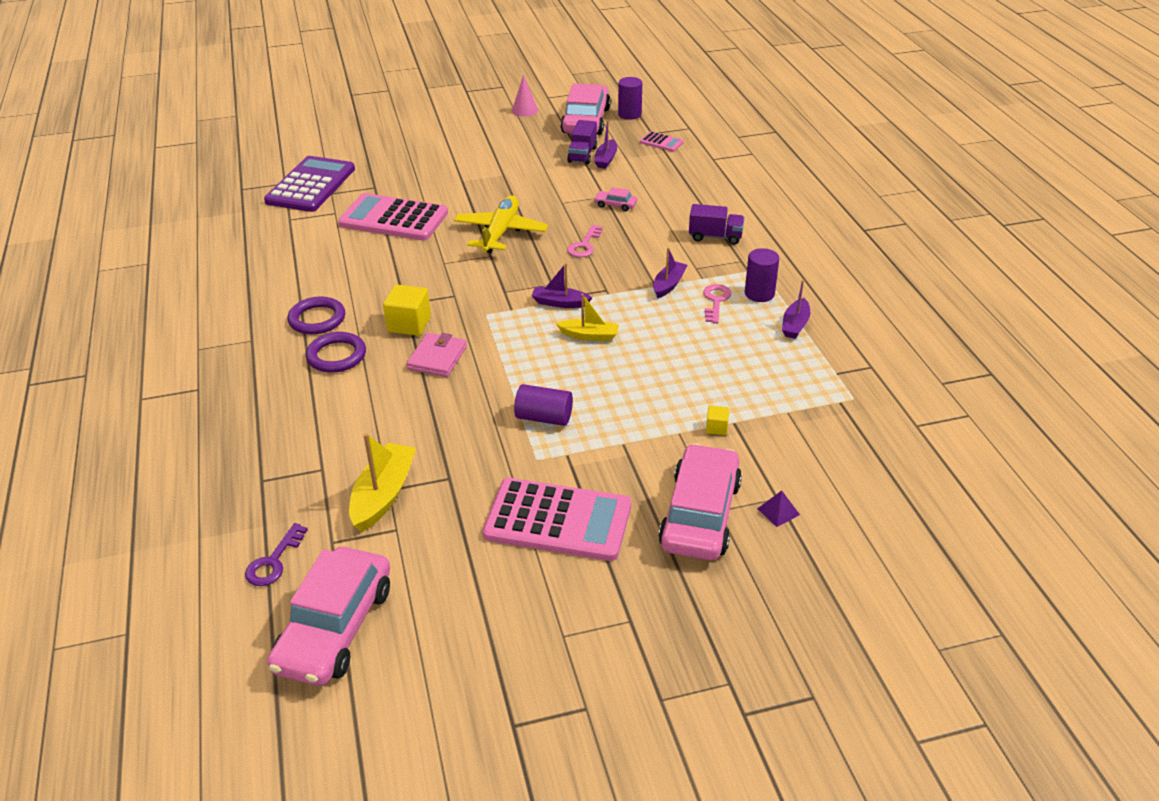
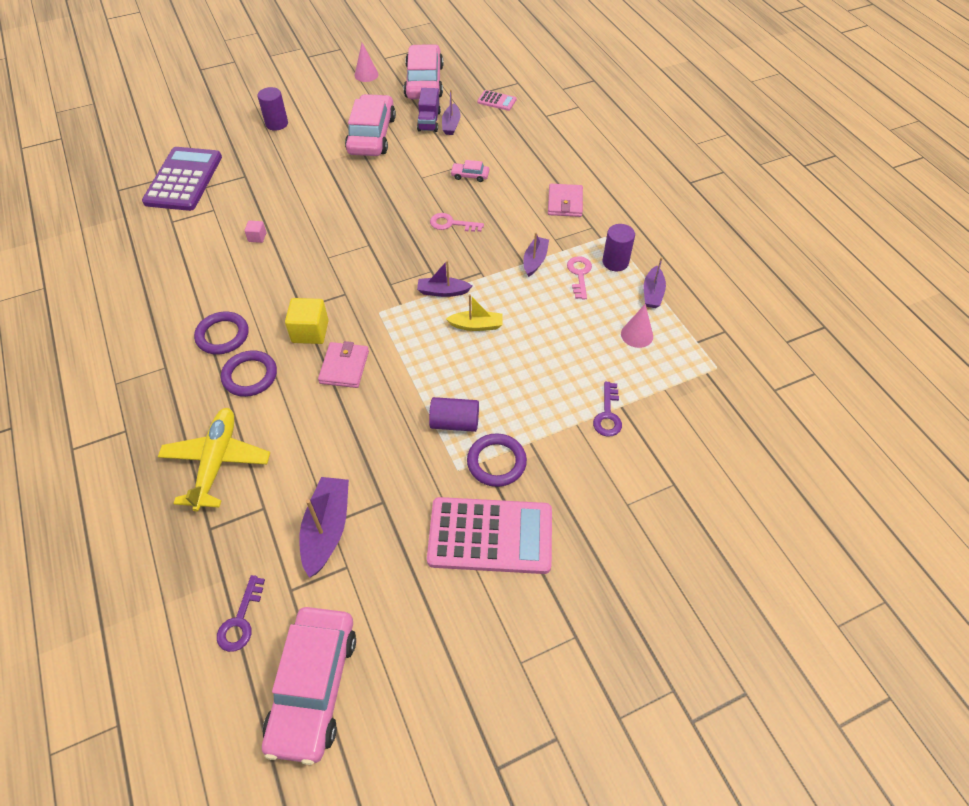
camera: 10 degrees left, 15 degrees up
(374, 239) = (257, 237): none -> pink cube
(383, 495) = (327, 529): yellow boat -> purple boat
(393, 219) = (270, 211): pink calculator -> none
(500, 232) = (372, 217): yellow plane -> yellow plane (217, 462)
(581, 457) = (496, 462): none -> purple ring
(584, 245) = (451, 224): pink key -> pink key turned 90 degrees clockwise
(629, 114) = (462, 72): purple cylinder -> purple cylinder (277, 124)
(700, 514) = (612, 511): pink car -> pink car (372, 135)
(715, 237) = (565, 203): purple truck -> pink wallet
(716, 428) = (608, 414): yellow cube -> purple key
(767, 360) = (637, 335): none -> pink cone
(778, 511) = (678, 498): purple pyramid -> none

